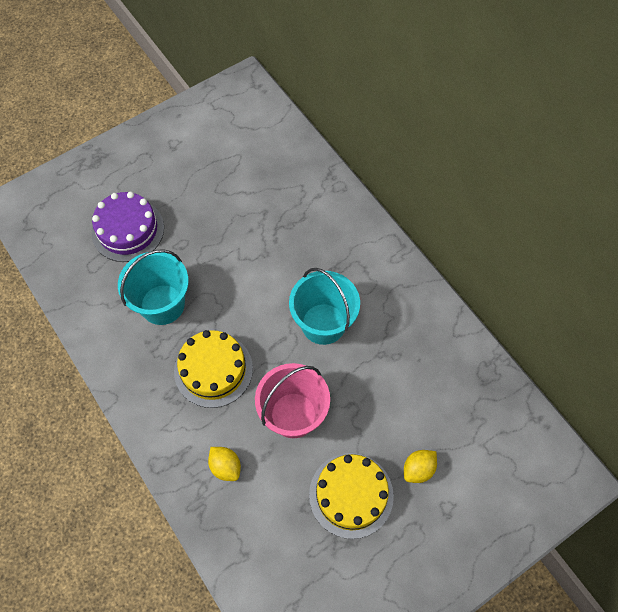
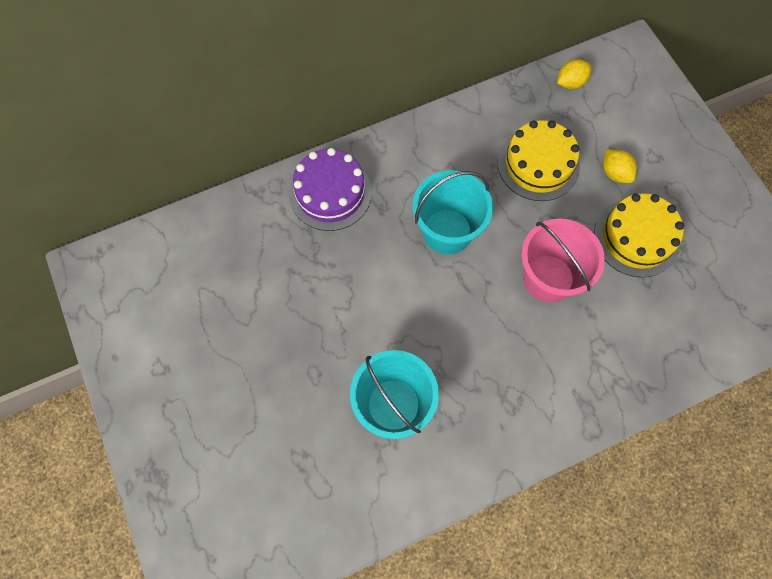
camera: 80 degrees left, 5 degrees up
(128, 230) = (278, 439): purple cake -> purple cake (330, 193)
(213, 370) = (486, 355): yellow cake -> yellow cake (538, 164)
(225, 466) = (599, 355): yellow lemon -> yellow lemon (570, 83)

